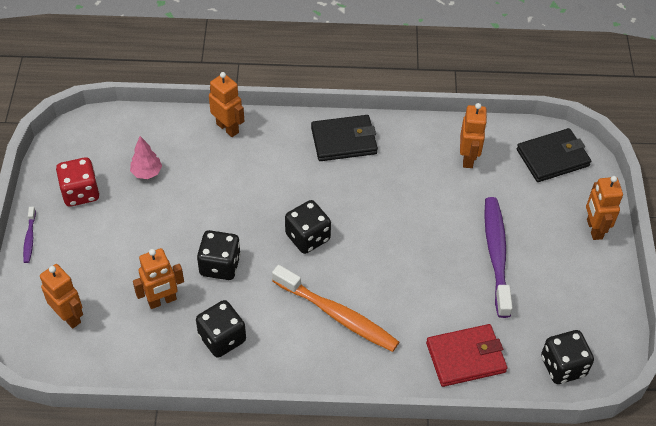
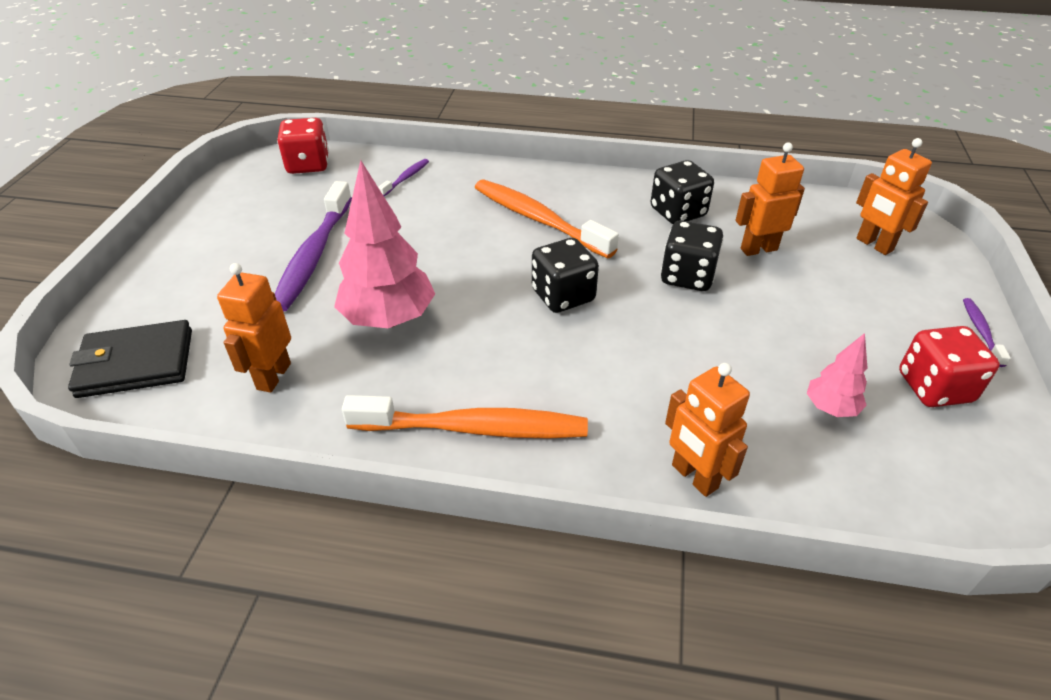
camera: 170 degrees left, 10 degrees down
(344, 140) = (474, 428): black wallet -> orange toothbrush
(418, 205) = (389, 319): none -> pink tree
(466, 357) = (406, 178): red wallet -> purple toothbrush
(563, 366) = (308, 165): black dice -> red dice
(594, 229) = (163, 269): orange robot -> none

